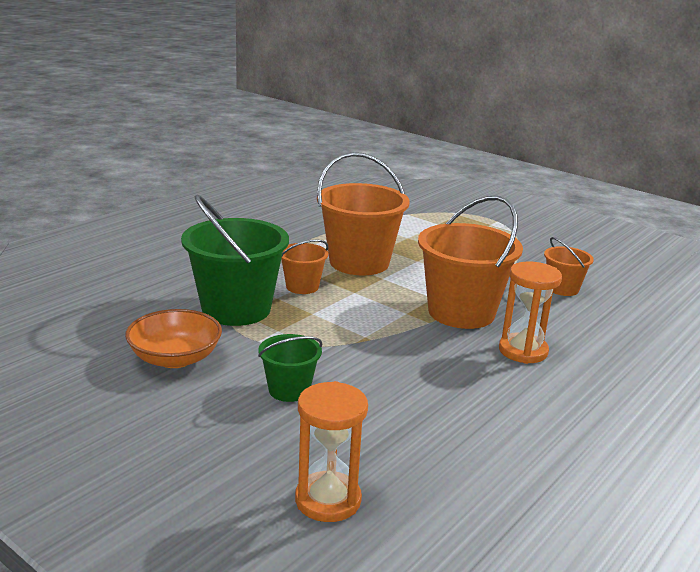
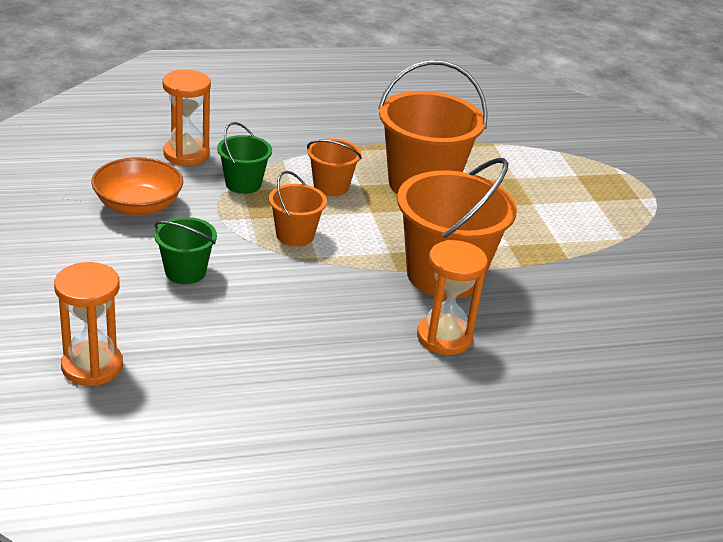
camera: 35 degrees right, 10 degrees up
(158, 305) = (186, 154): none -> orange hourglass
(236, 309) = (243, 184): green bucket -> green bucket, size x0.51
(562, 289) = (599, 299): orange bucket -> orange bucket (295, 235)

